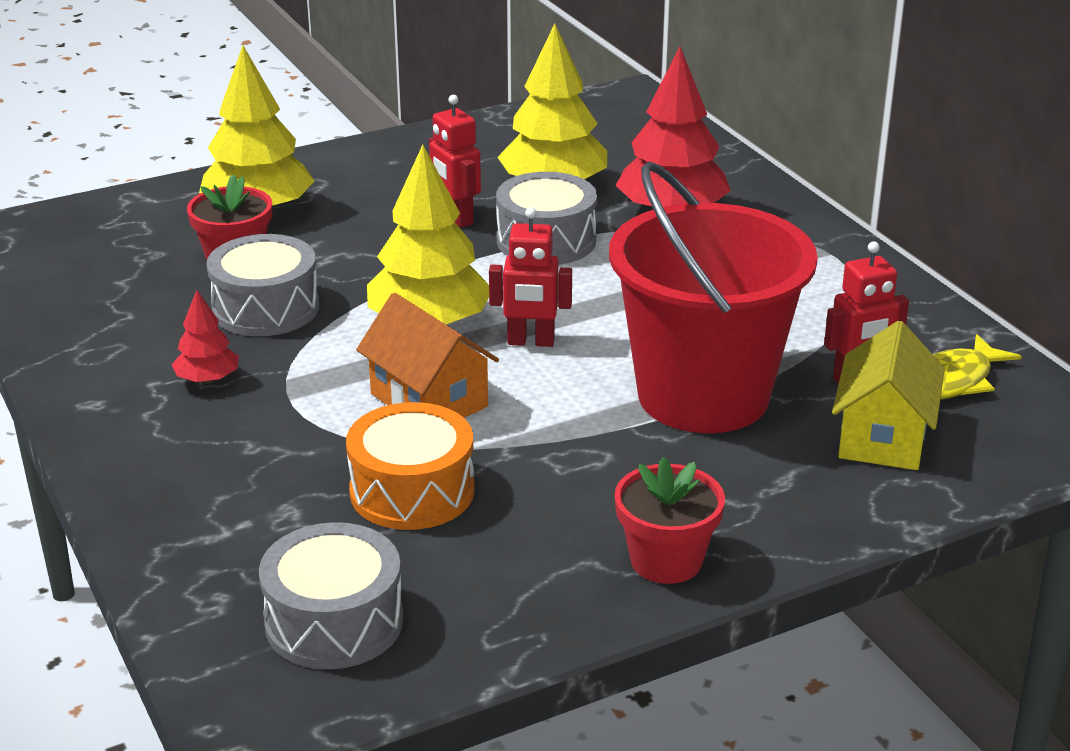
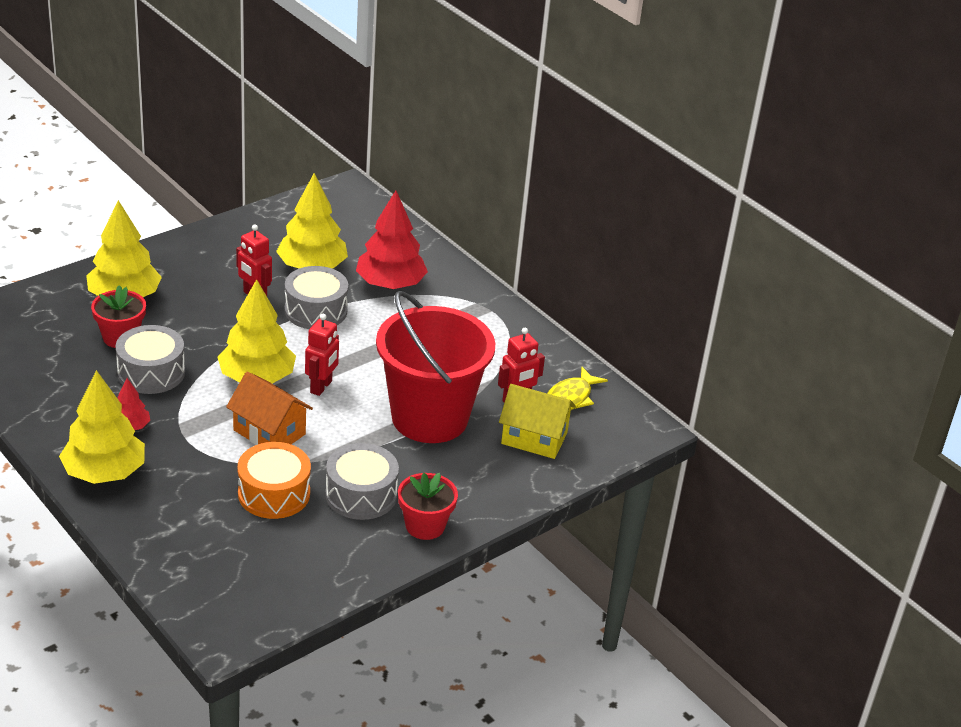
camera: 15 degrees left, 5 degrees up
(143, 441) = (104, 472): none -> yellow tree
(334, 622) = (250, 578): grey drum -> grey drum (361, 494)
(530, 342) = (321, 387): red robot -> red robot turned 60 degrees counterclockwise
(883, 437) = (534, 438): yellow house -> yellow house turned 75 degrees counterclockwise

